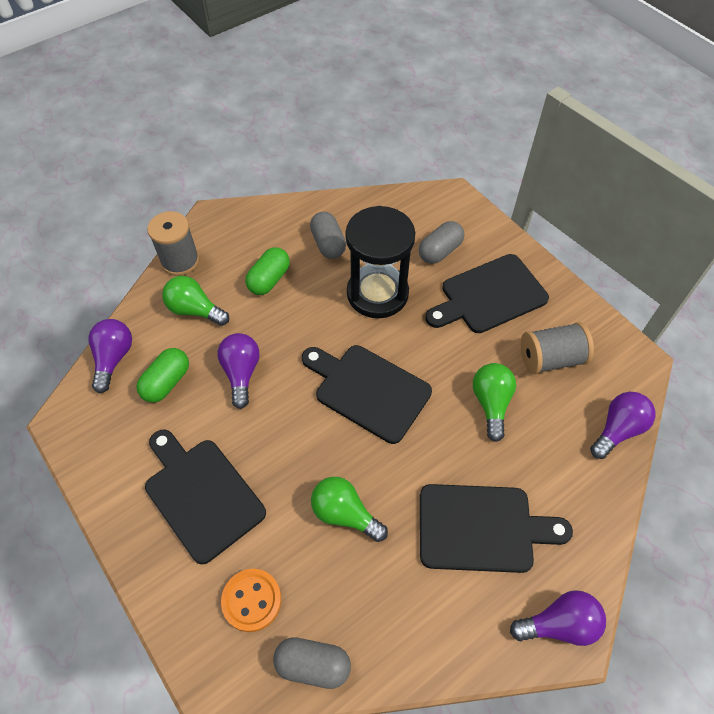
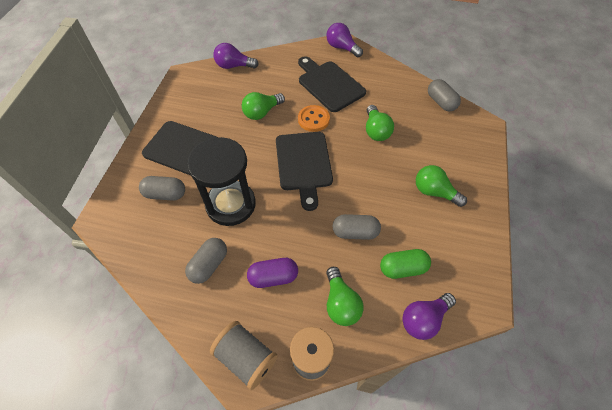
camera: 130 degrees left, 0 degrees up
(201, 494) = (434, 192): black cutting board -> green light bulb
(241, 373) = (355, 232): purple light bulb -> grey capsule
(251, 600) = (447, 136): orange button -> orange button (313, 119)
(269, 279) = (273, 277): green capsule -> purple capsule
(550, 359) = (211, 104): grey spool -> grey spool (246, 358)

